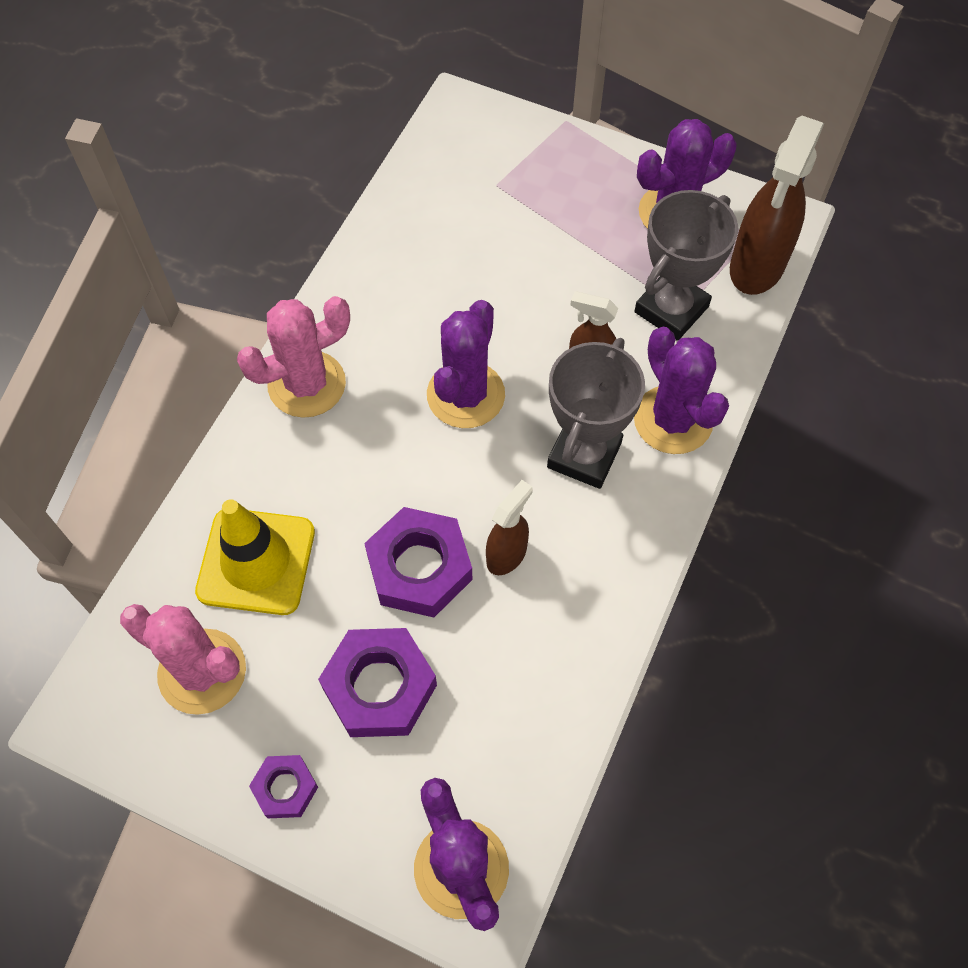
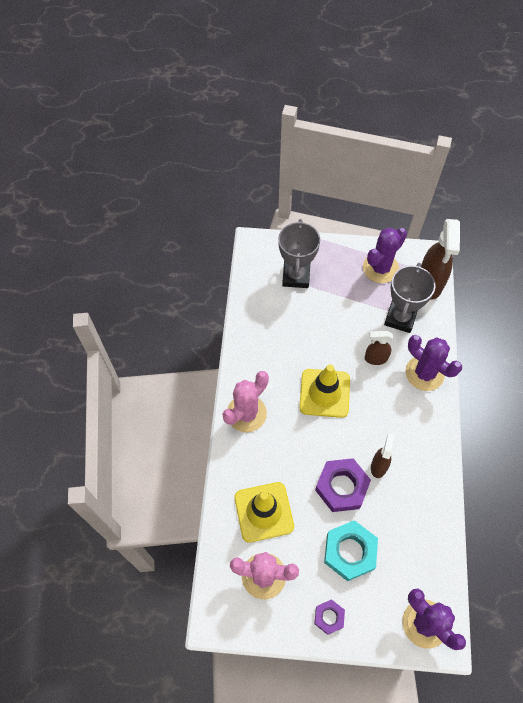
camera: 20 degrees left, 0 degrees up
(379, 687) = (349, 552): purple nut -> turquoise nut
(466, 395) = (324, 393): purple cactus -> yellow traffic cone
(584, 455) = (392, 404): grey trophy -> grey trophy (296, 276)

